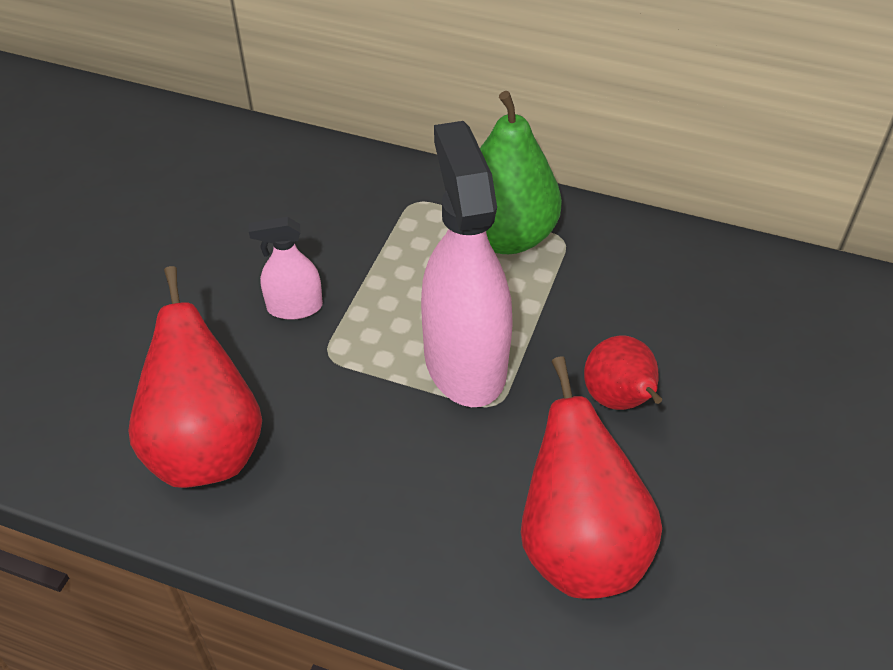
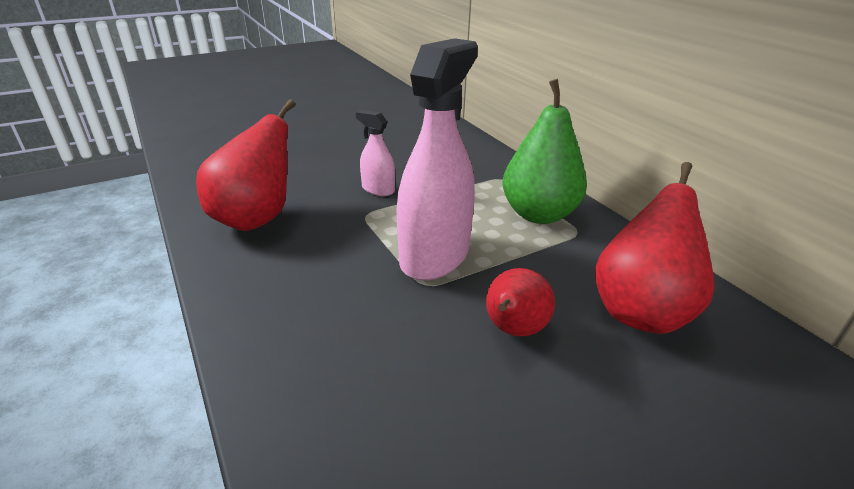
camera: 40 degrees right, 15 degrees down
(579, 547) = (373, 394): red pear -> red pear (640, 310)

